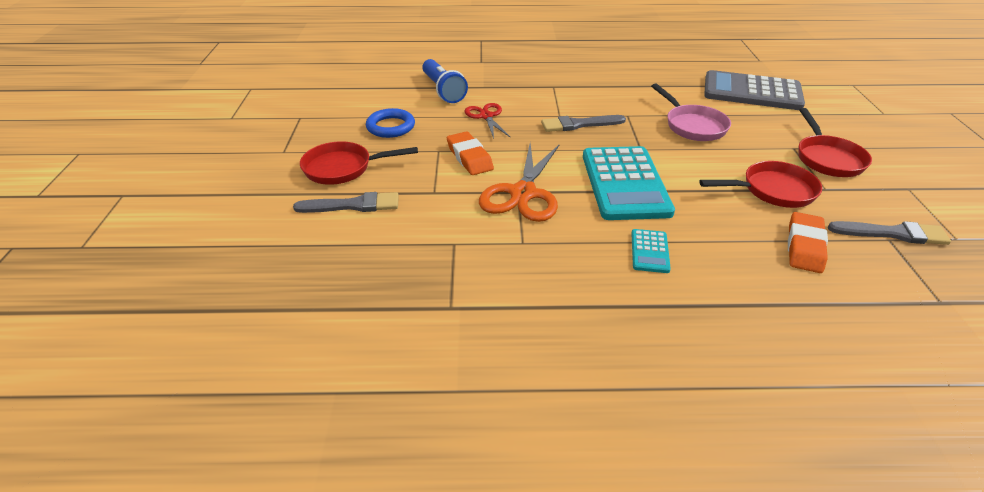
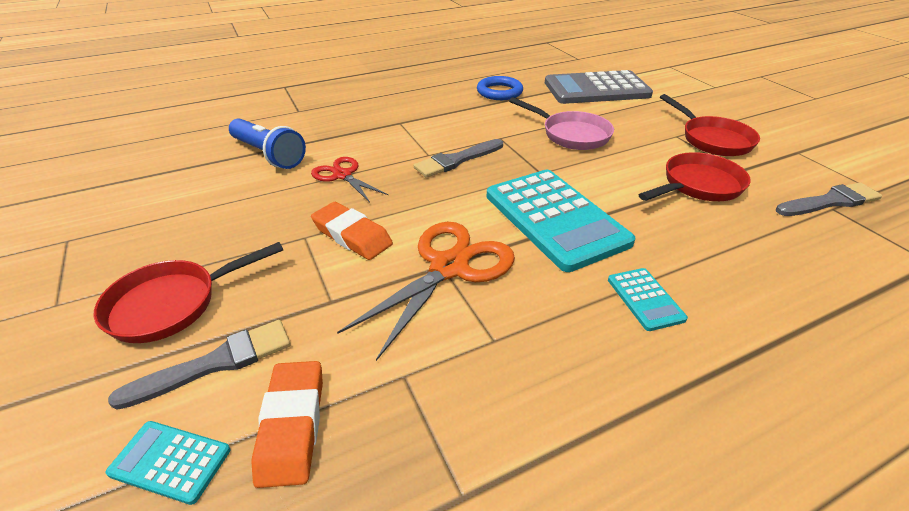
camera: 25 degrees left, 0 degrees up
(312, 242) = (170, 462): none -> turquoise calculator
(390, 127) = (219, 220): blue ring -> blue ring (499, 92)
(522, 194) = (449, 267): orange scissors -> orange scissors turned 135 degrees counterclockwise
(804, 246) = (777, 240): orange eraser -> orange eraser (292, 425)

